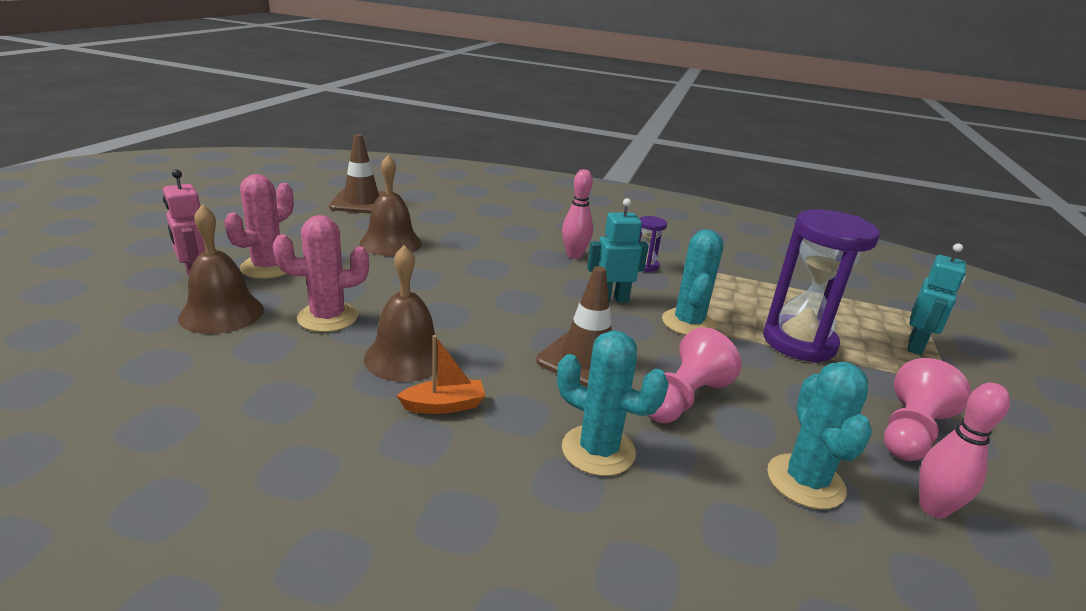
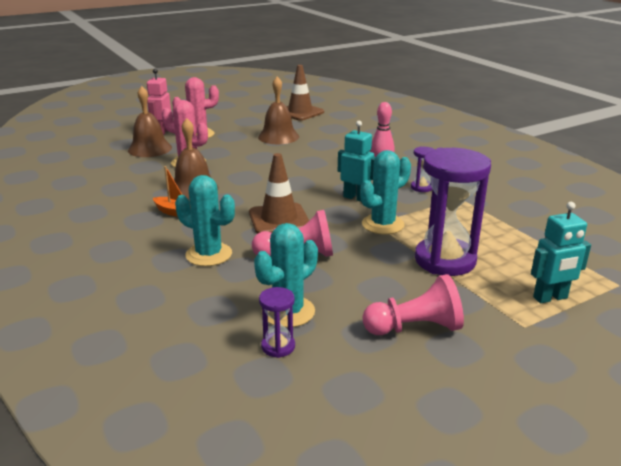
camera: 45 degrees right, 0 degrees up
(598, 450) = (209, 254): turquoise cactus -> turquoise cactus turned 45 degrees counterclockwise
(877, 535) = (278, 346): none -> purple hourglass
(933, 508) = (339, 357): pink bowling pin -> none

